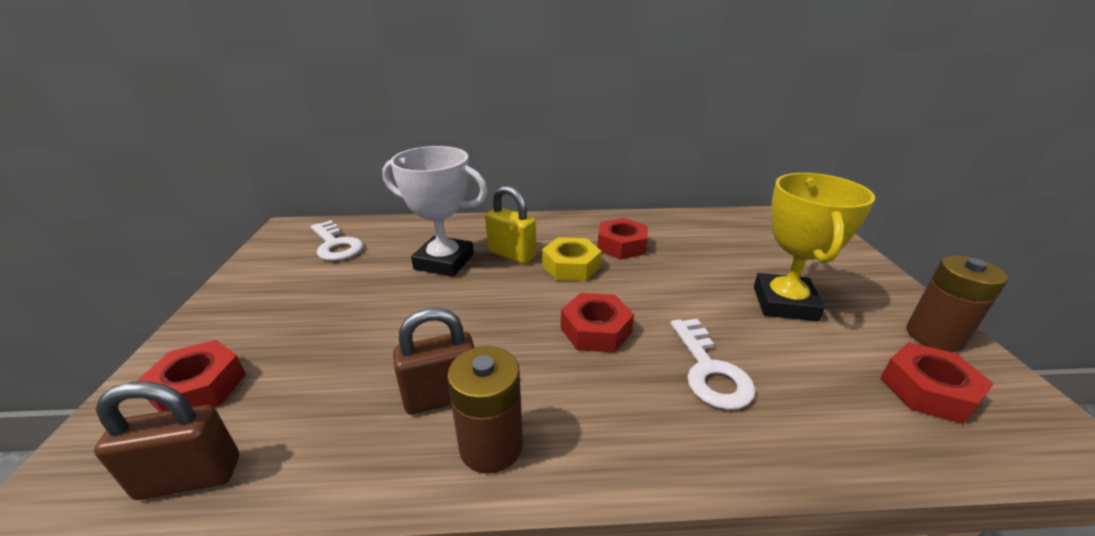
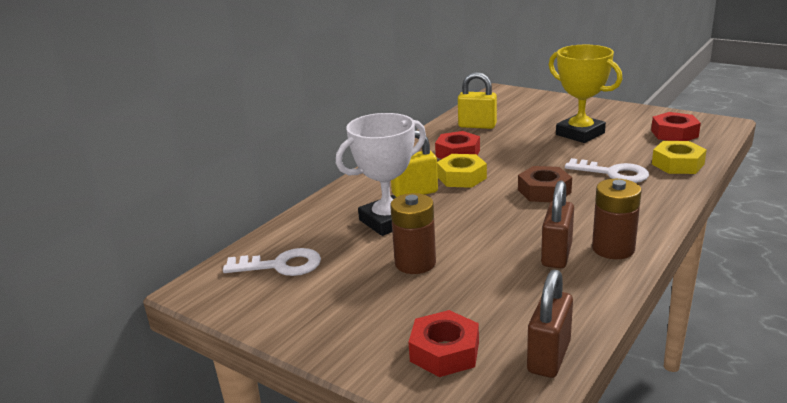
camera: 50 degrees left, 5 degrees down
(595, 330) = (544, 191): red nut -> brown nut
(699, 233) = (477, 126): none -> yellow padlock
(827, 430) = (677, 164): none -> yellow nut
(934, 336) = (643, 115): brown battery -> brown battery (415, 263)

